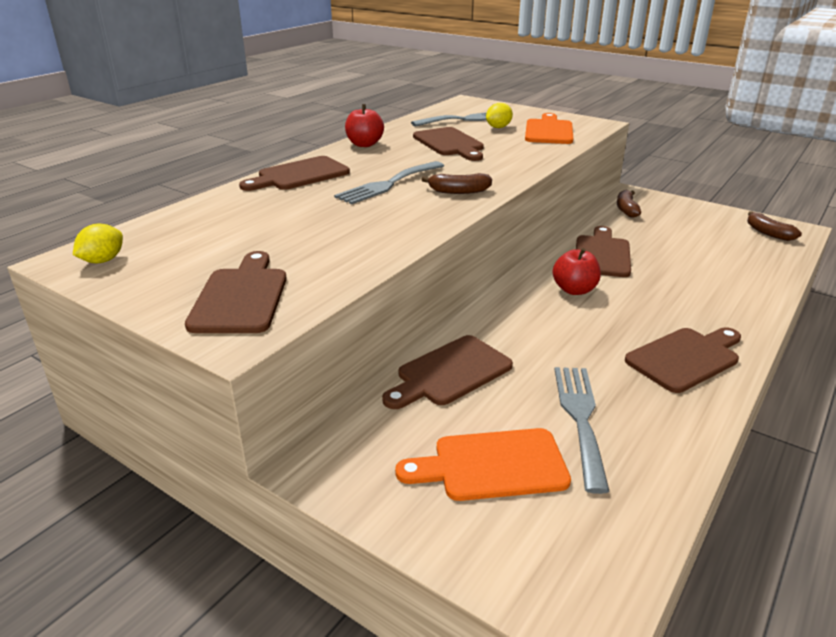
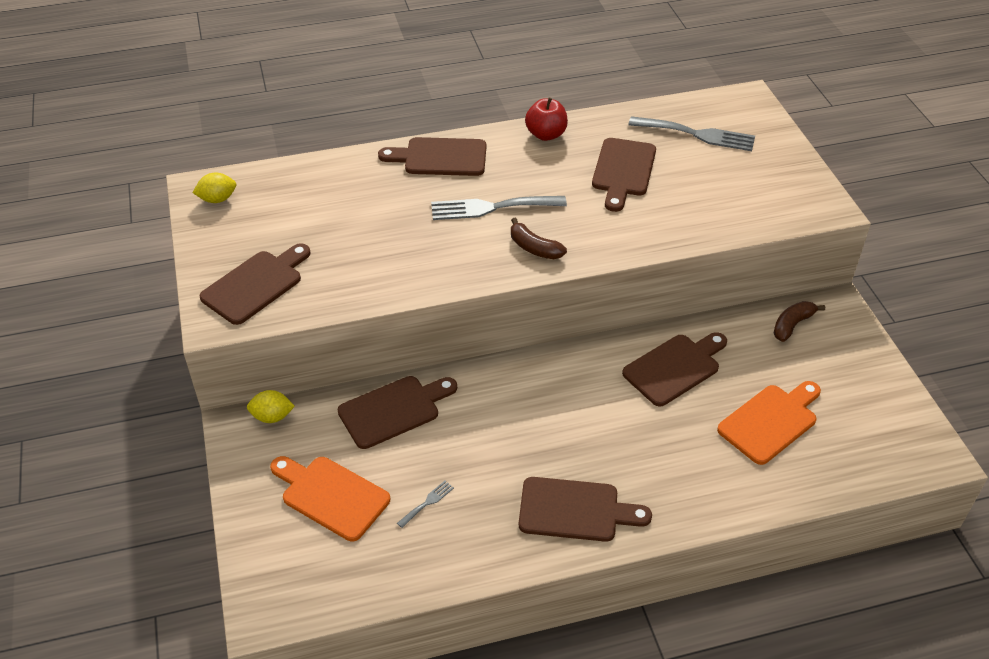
camera: 40 degrees right, 15 degrees up
(450, 373) = (394, 410): brown cutting board -> brown cutting board turned 150 degrees clockwise
(498, 127) = (710, 165): yellow lemon -> yellow lemon (272, 417)
(549, 131) = (752, 196): orange cutting board -> orange cutting board (770, 421)
(574, 290) = (589, 392): red apple -> none
(580, 418) = (427, 502): grey fork -> grey fork, size x0.45
(768, 233) = (894, 441): brown banana -> none

